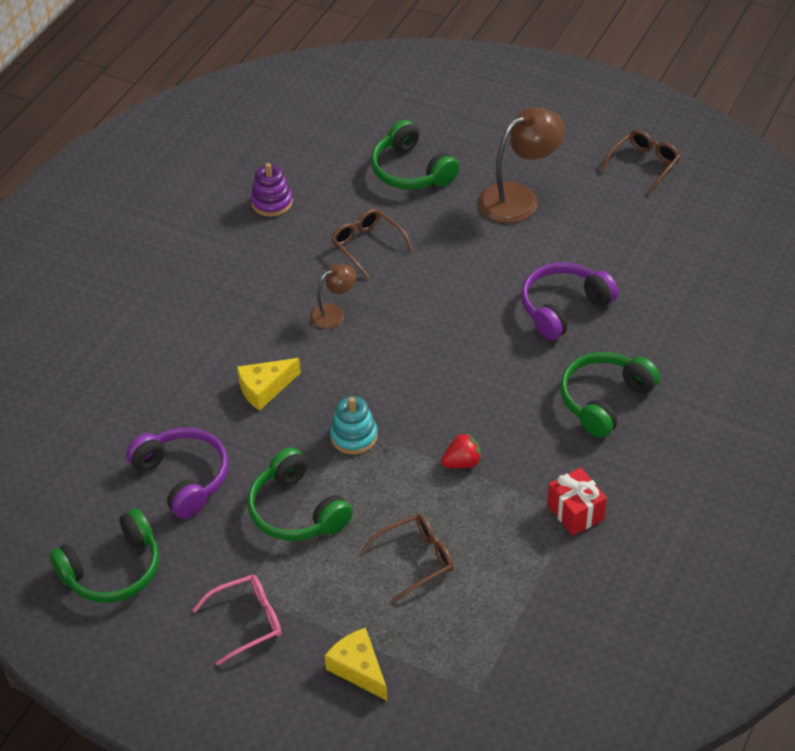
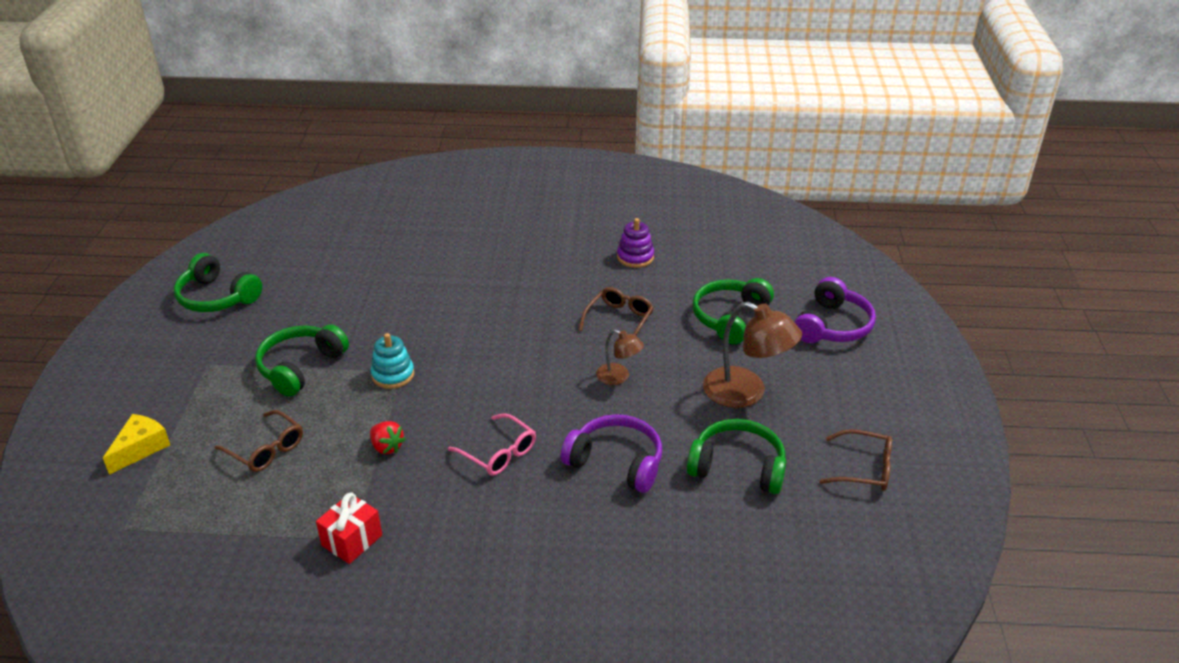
camera: 65 degrees right, 10 degrees down
(183, 478) = (316, 302): purple headphones -> purple headphones (832, 326)
(246, 622) = (180, 374): pink glasses -> pink glasses (498, 452)
(264, 389) = (425, 313): yellow cheese -> none
(334, 313) = (528, 324): brown lamp -> brown lamp (619, 377)
(604, 400) = (507, 524): green headphones -> green headphones (738, 467)

